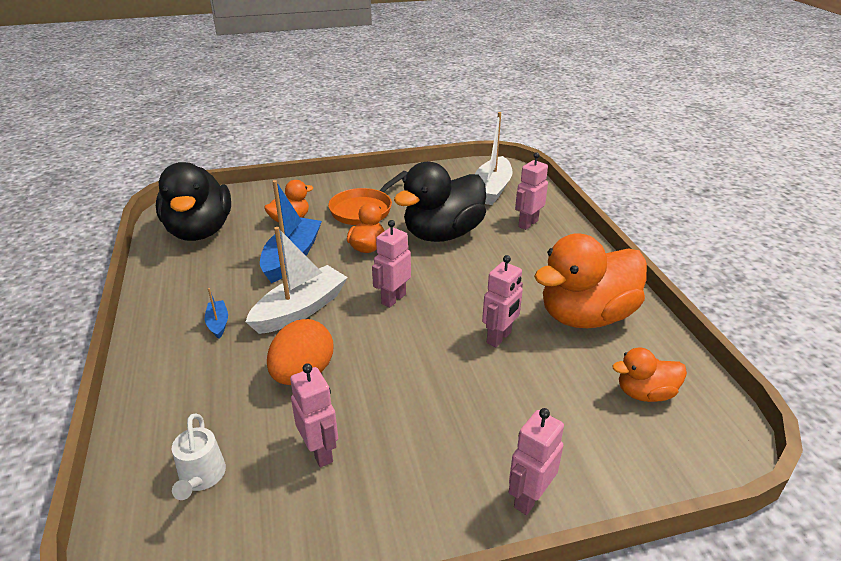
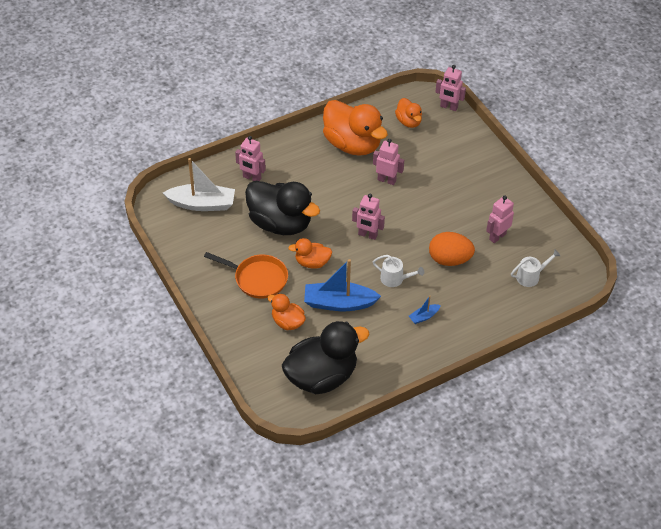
camera: 105 degrees left, 15 degrees up
(300, 310) = (395, 279): white boat -> white watering can
(529, 497) = (489, 159): pink robot -> pink robot (448, 107)

